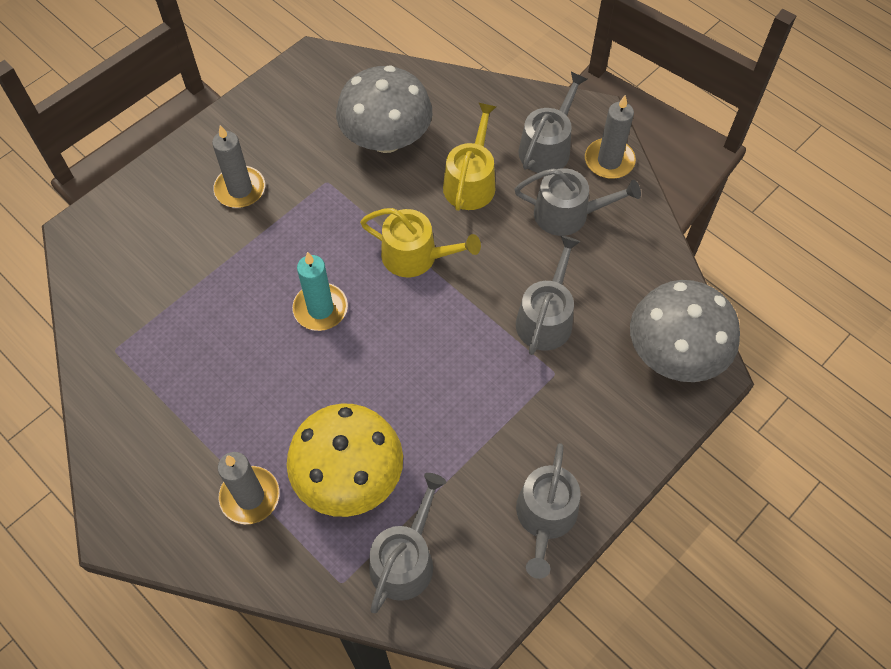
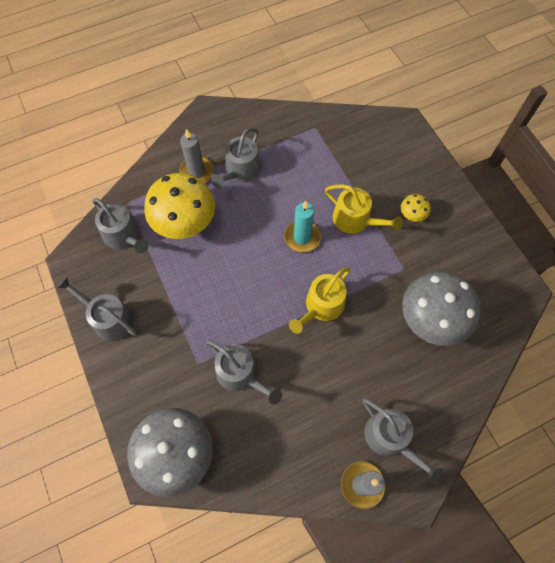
camera: 110 degrees right, 5 degrees up
(240, 189) = (412, 215): grey candle -> yellow mushroom
(471, 181) = (374, 366): yellow watering can -> yellow watering can (355, 220)
(568, 214) = (321, 428): grey watering can -> grey watering can (240, 171)

